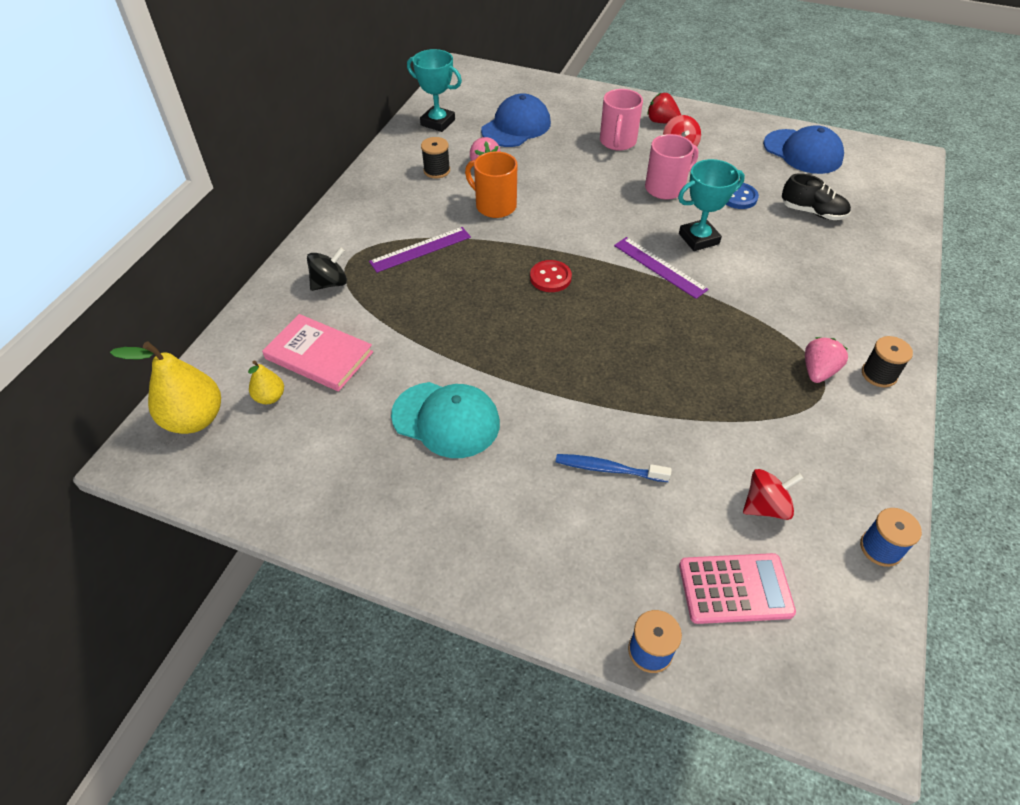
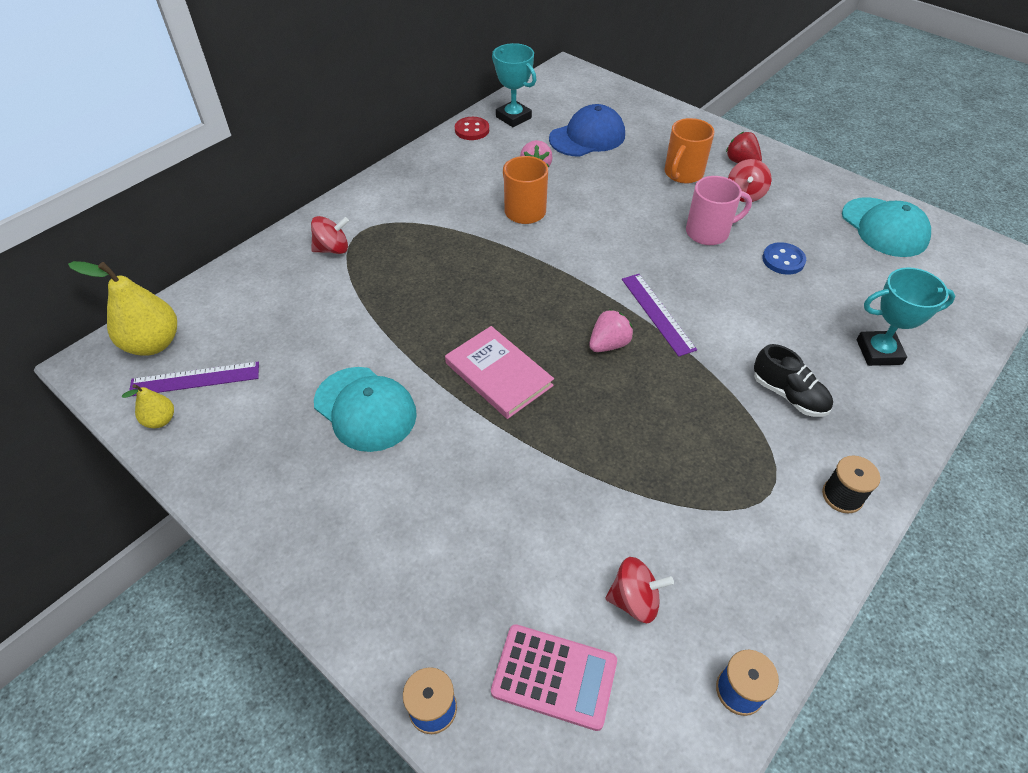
camera: 20 degrees right, 0 degrees up
(270, 397) = (224, 342): yellow pear -> yellow pear (160, 420)
(319, 355) = (287, 314): pink book -> pink book (498, 374)
(330, 283) = (332, 249): black spinning top -> red spinning top
(420, 249) = (431, 237): purple ruler -> purple ruler (195, 379)
(436, 170) = (487, 164): black spool -> none
(550, 278) = (540, 296): red button -> red button (472, 130)
(608, 469) = (492, 506): blue toothbrush -> none
(617, 142) = (683, 174): pink mug -> orange mug
(698, 239) = (715, 294): turquoise trophy -> turquoise trophy (878, 352)
(802, 152) = (884, 227): blue cap -> turquoise cap
(812, 212) = (860, 296): black shoe -> black shoe (788, 395)
(818, 371) = (772, 472): pink strawberry -> pink strawberry (608, 344)

